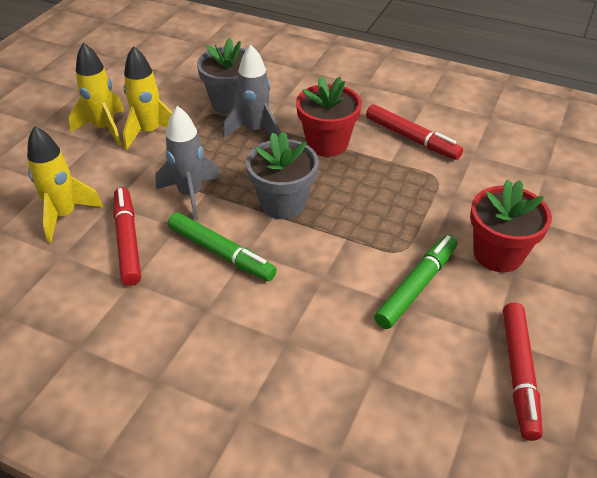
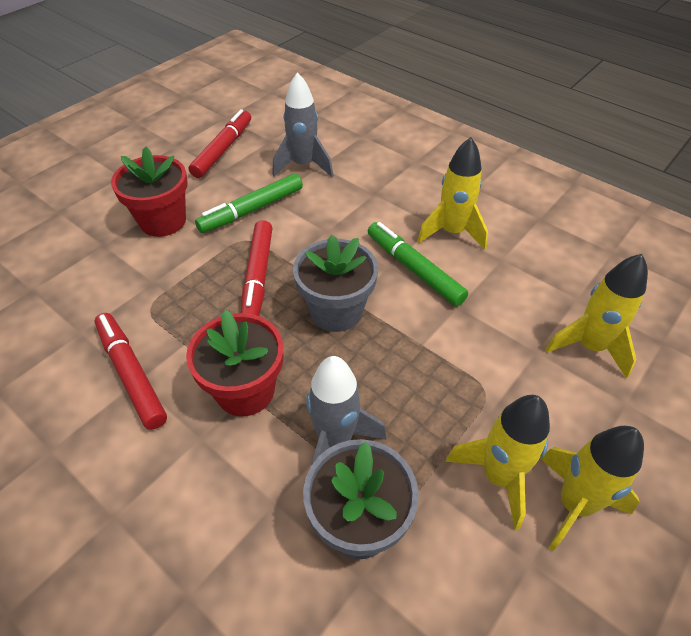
camera: 165 degrees left, 5 degrees up
(127, 241) = (510, 300): red marker -> red marker (258, 277)
(184, 303) = (452, 232): none -> yellow rocket
(190, 194) = (440, 345): grey rocket -> grey rocket (303, 165)

